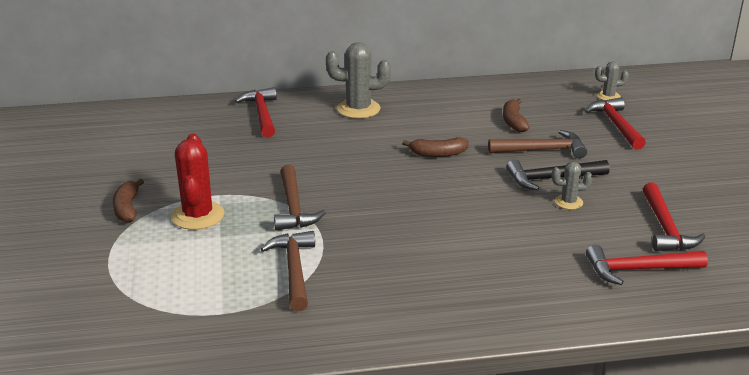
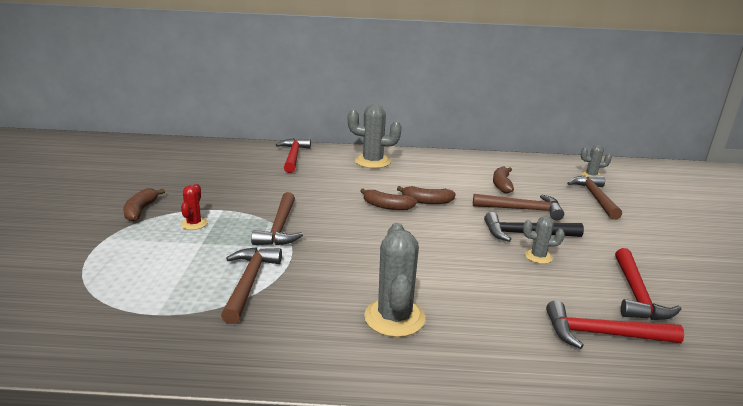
camera: 10 degrees right, 5 degrees down
(198, 216) = (194, 224): red cactus -> red cactus, size x0.54
(397, 166) = (387, 206): none -> brown banana
(449, 283) = (394, 318): none -> grey cactus
(616, 125) = (595, 198): red hammer -> brown hammer

